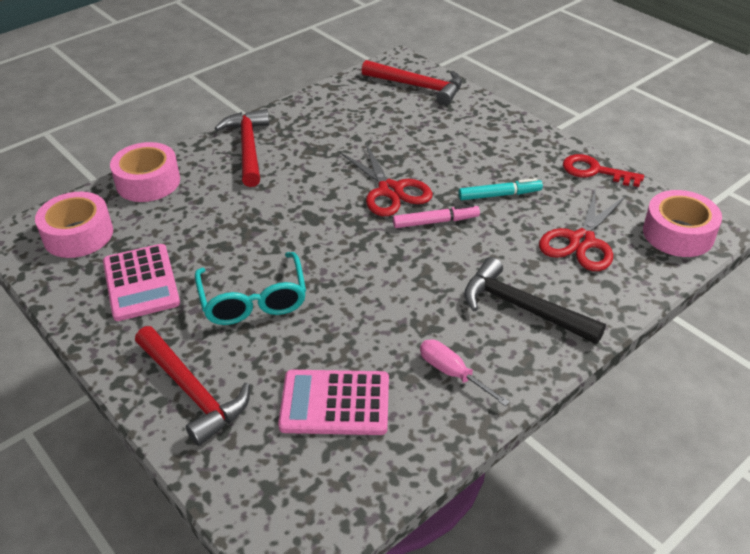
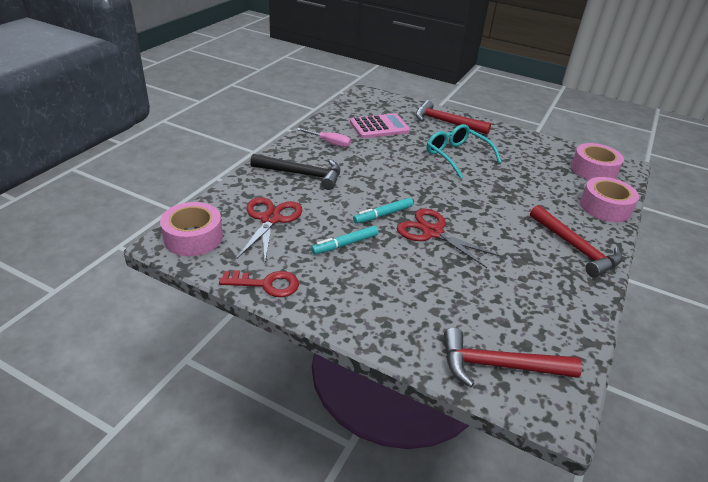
camera: 155 degrees right, 5 degrees down
(141, 283) = (524, 154): pink calculator -> none
(435, 222) = (383, 215): pink marker -> turquoise marker

